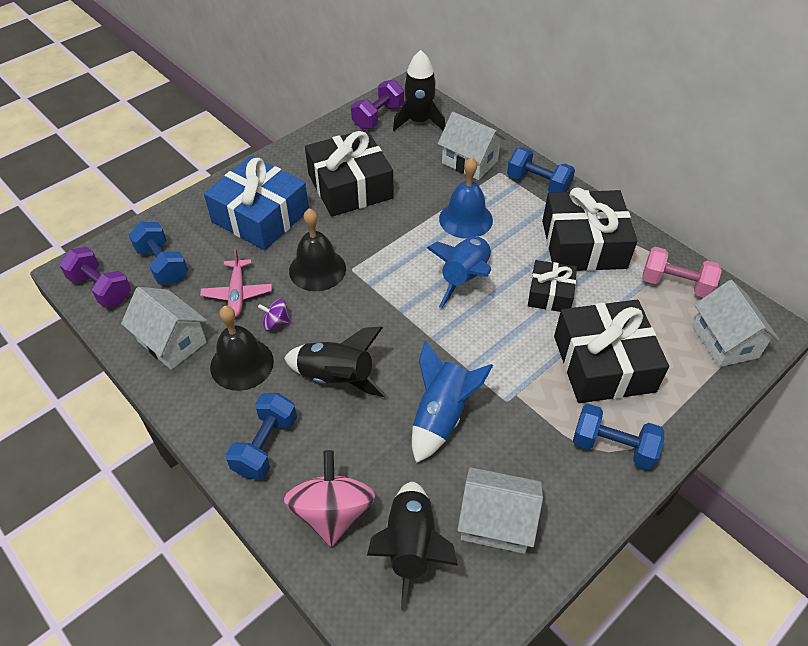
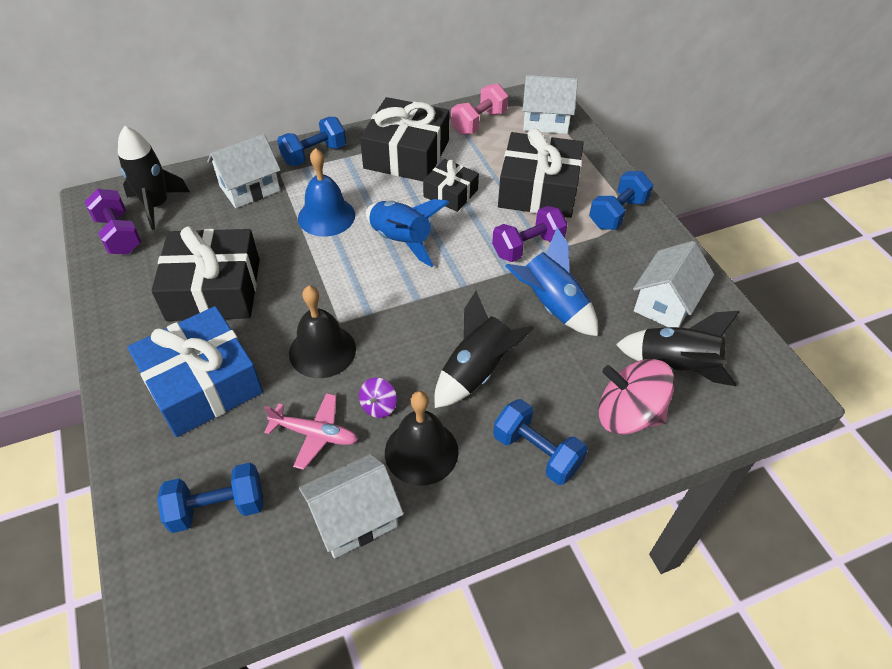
camera: 70 degrees left, 0 degrees up
(101, 289) = (216, 593): purple dumbbell -> purple dumbbell (527, 247)

